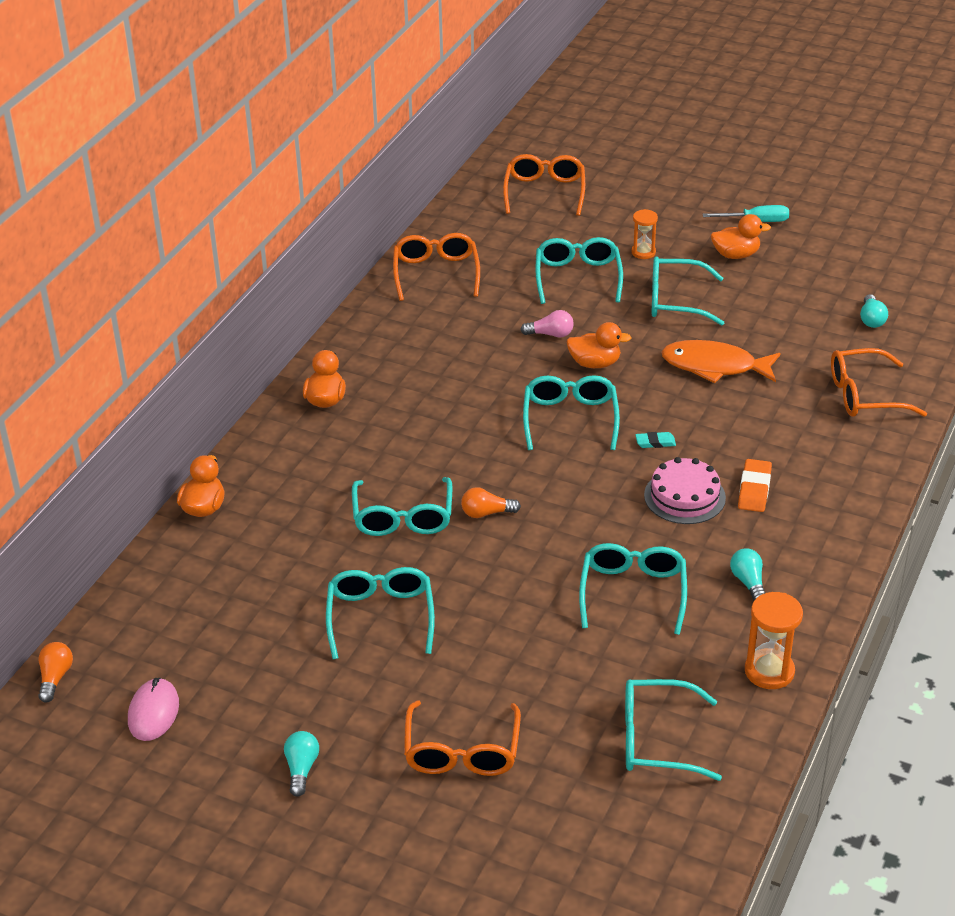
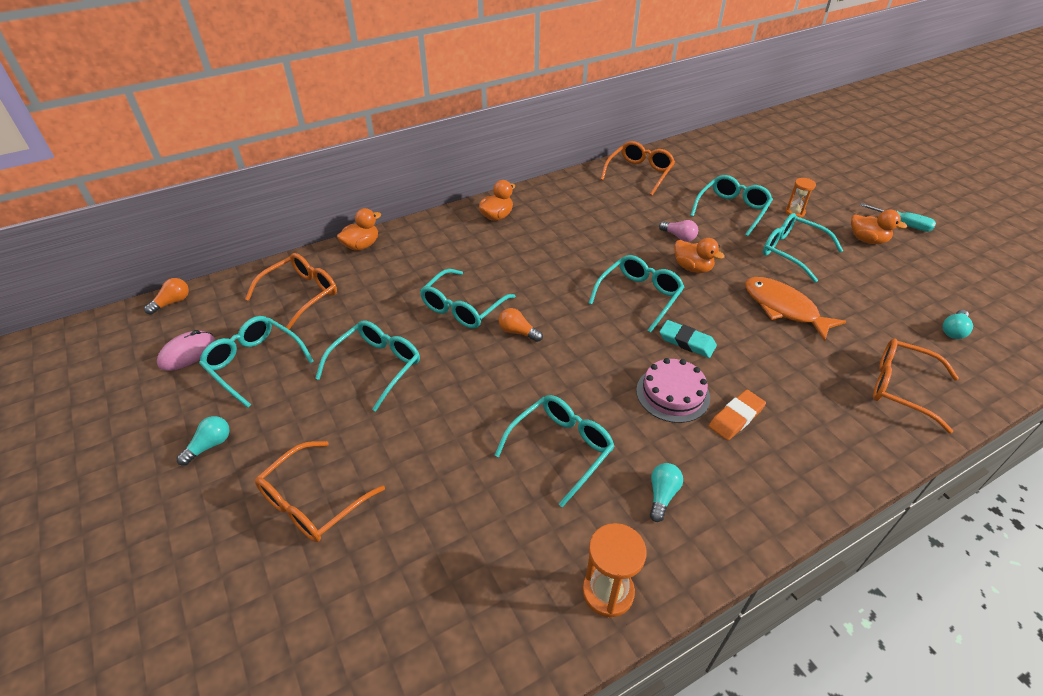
camera: 35 degrees right, 5 degrees up
(544, 192) = (756, 154): orange glasses -> orange glasses (300, 295)
(655, 442) = (687, 342): turquoise eraser -> turquoise eraser, size x1.61
(658, 740) = (456, 594): turquoise glasses -> turquoise glasses (255, 364)

